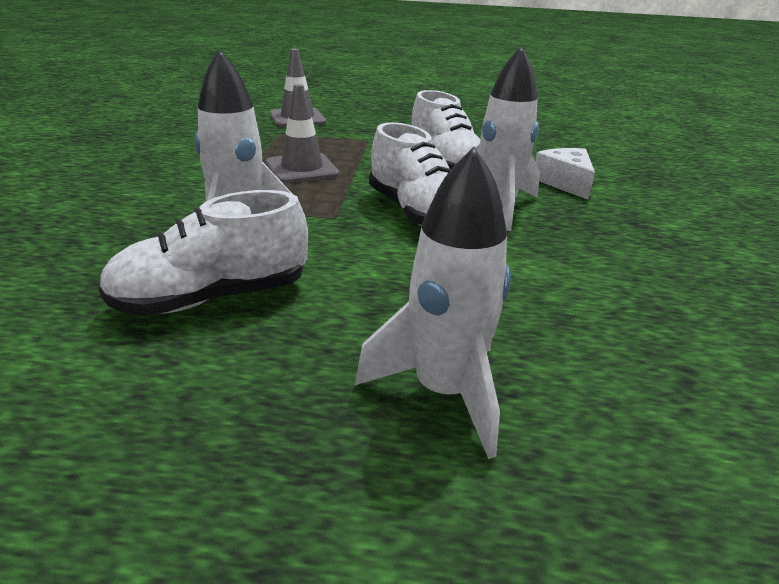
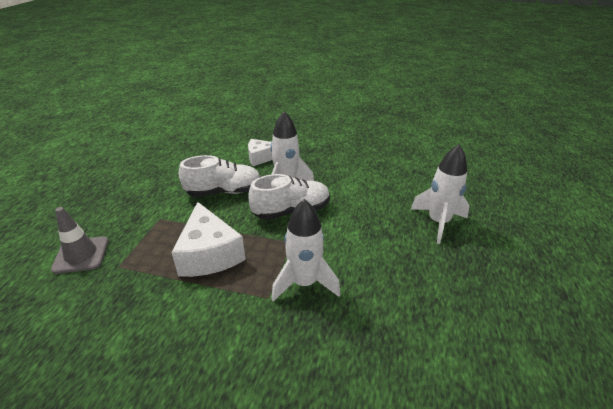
camera: 80 degrees left, 5 degrees up
(212, 298) = (383, 290): white shoe -> none
(302, 169) = (209, 254): grey traffic cone -> white cheese

